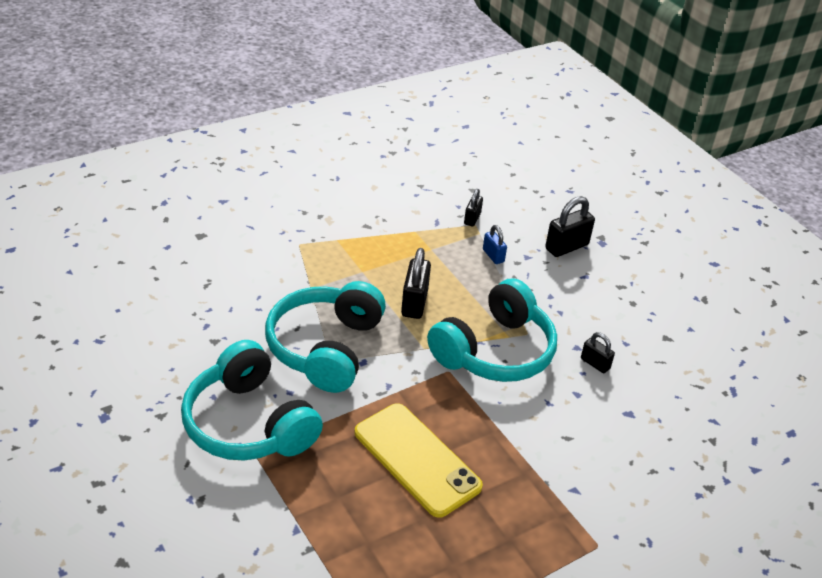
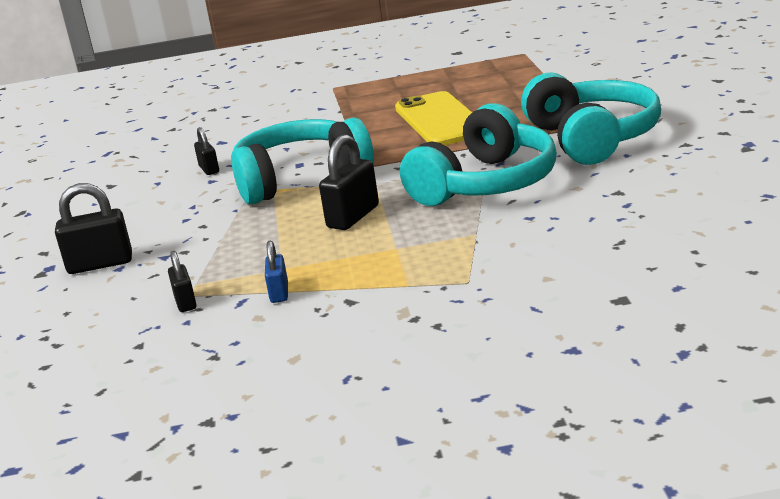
camera: 150 degrees left, 15 degrees down
(472, 219) = (185, 302): black padlock -> black padlock turned 60 degrees counterclockwise
(493, 256) = (207, 258): blue padlock -> blue padlock (279, 293)

